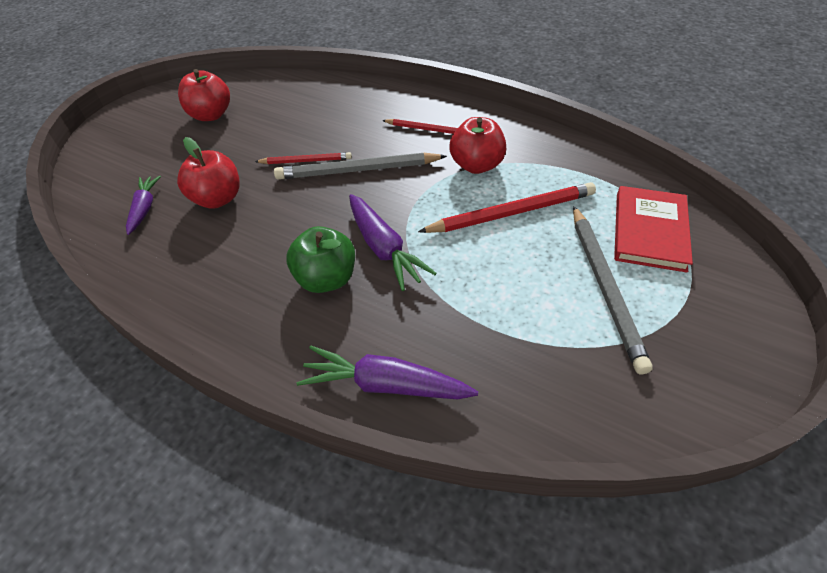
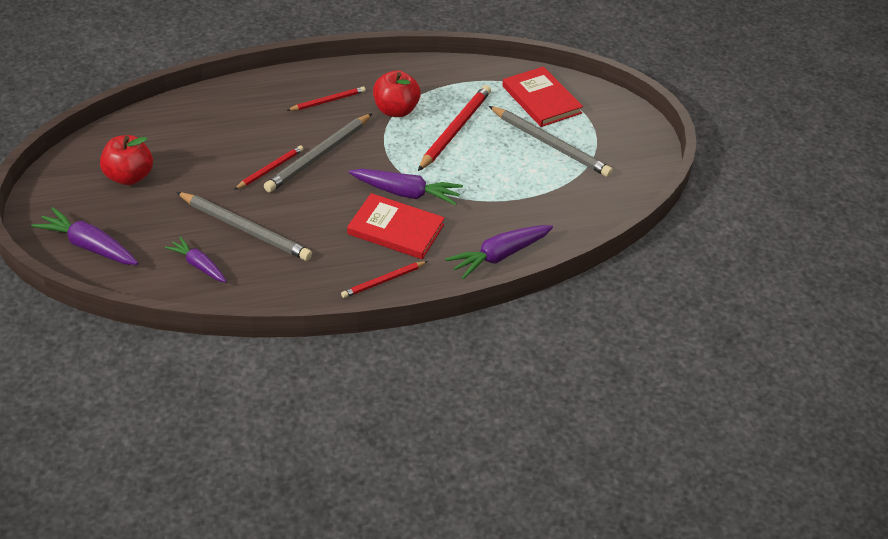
camera: 50 degrees left, 5 degrees down
(113, 150) = (88, 246): none -> purple carrot
(217, 199) = (245, 229): red apple -> grey pencil
(243, 326) = (383, 281): none -> red pencil
(326, 279) = (396, 229): green apple -> red book

